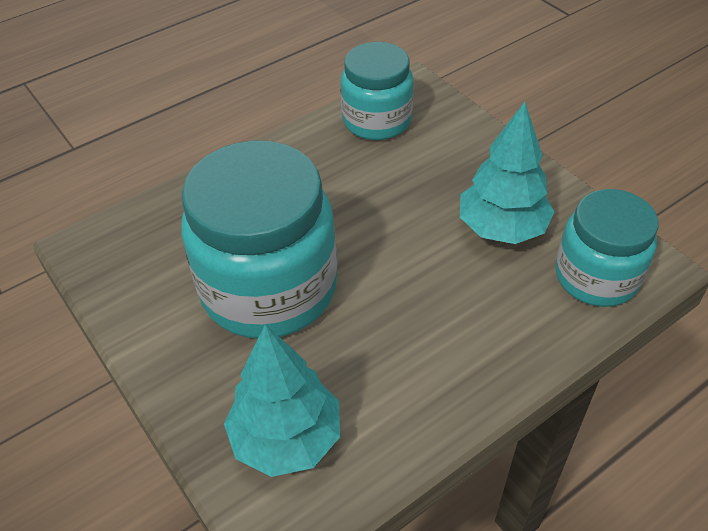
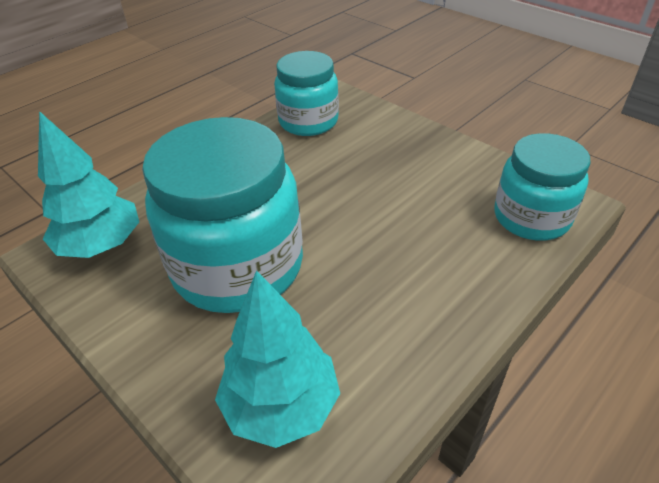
camera: 10 degrees left, 5 degrees down
(502, 228) = (438, 190): turquoise tree -> turquoise tree (101, 245)

